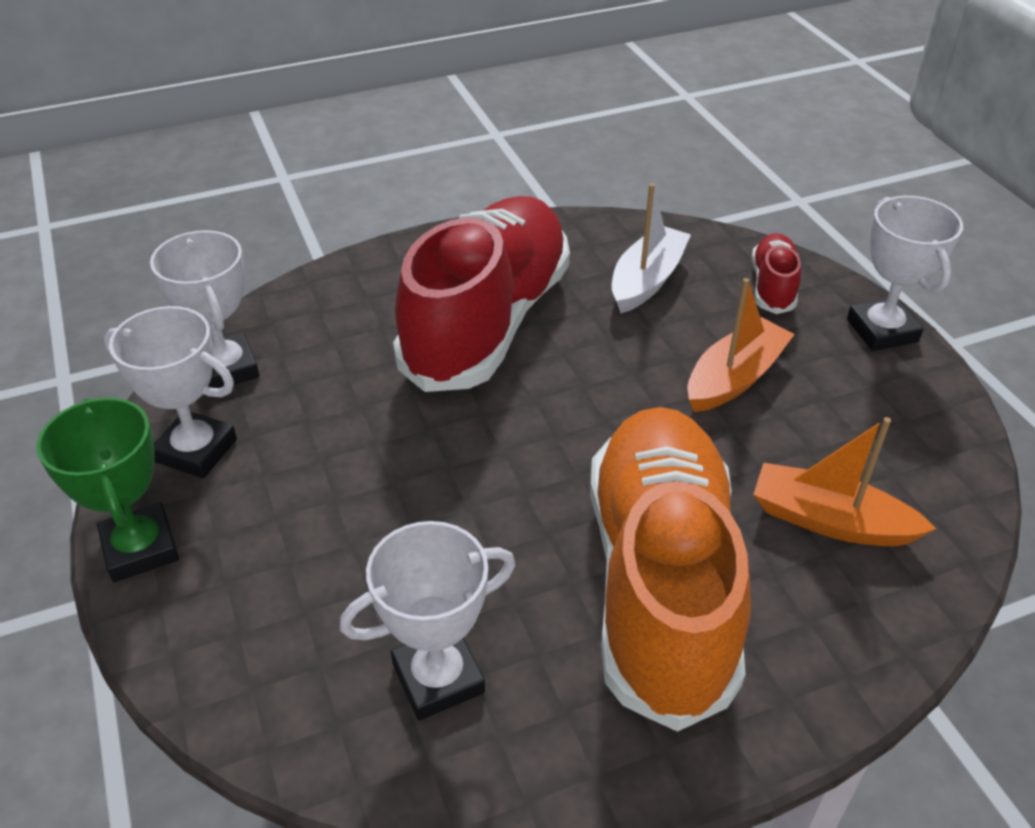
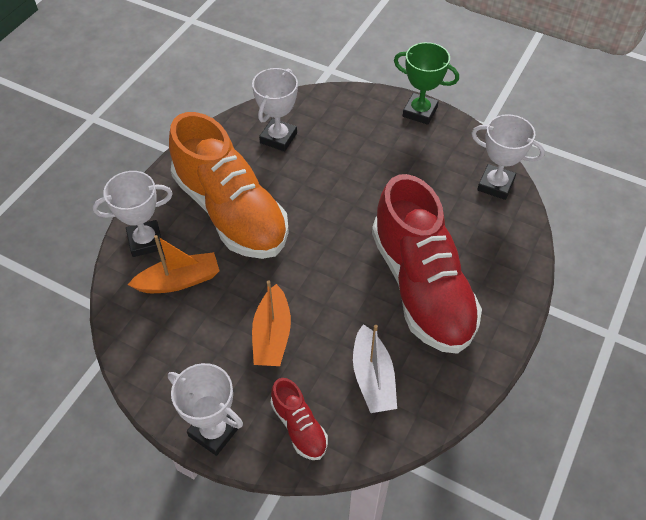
camera: 140 degrees right, 10 degrees up
(196, 450) = (453, 149): white trophy -> white trophy (145, 241)

